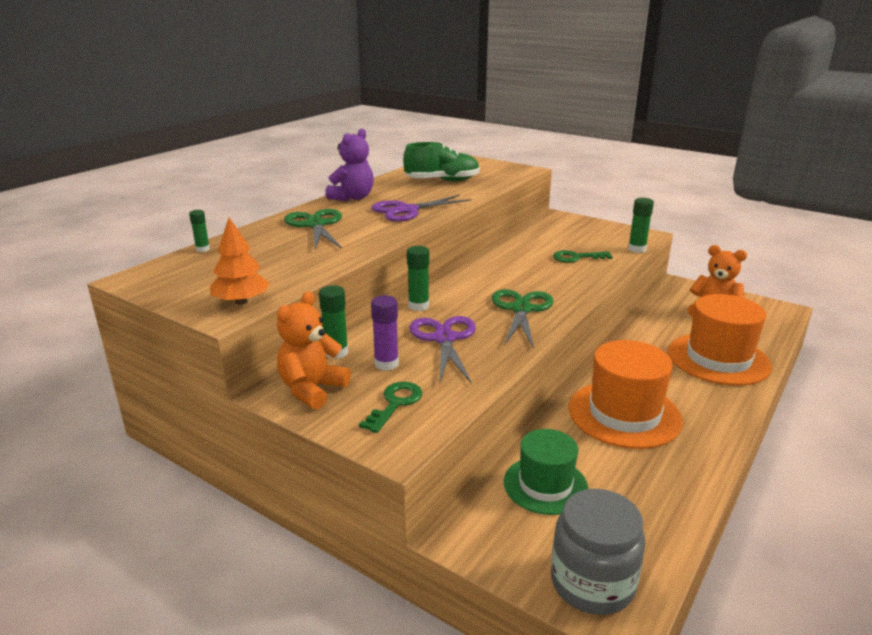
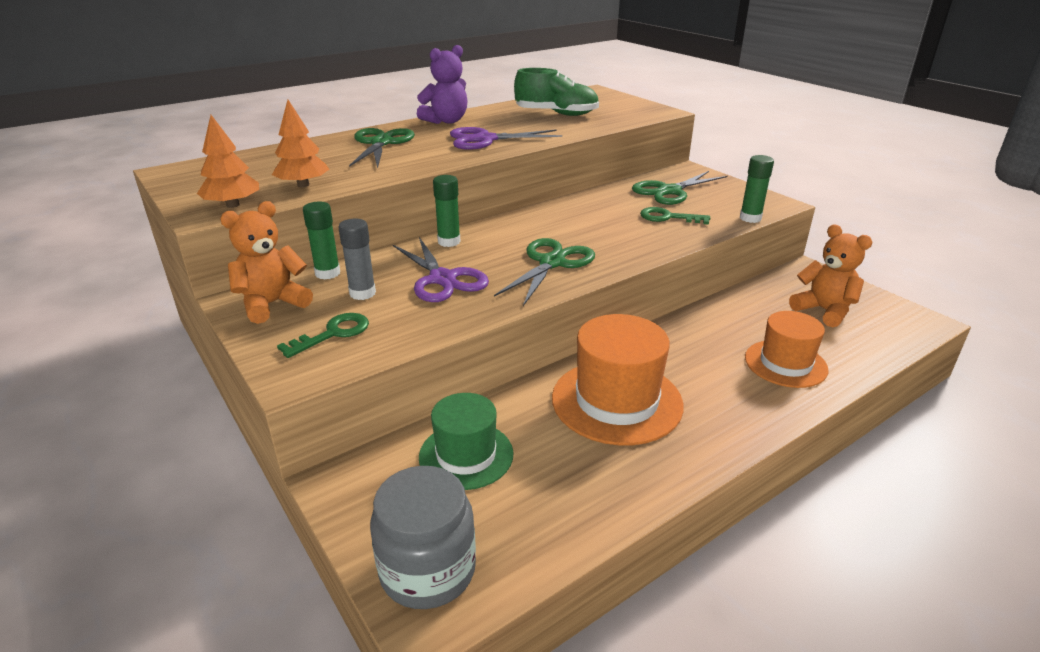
camera: 20 degrees right, 5 degrees up
(202, 249) = (256, 153): green glue stick -> none
(288, 273) = (303, 185): none -> orange tree
(386, 364) = (362, 293): purple glue stick -> grey glue stick
(444, 339) = (442, 279): purple scissors -> purple scissors turned 135 degrees clockwise
(558, 236) = (669, 191): none -> green scissors
(718, 359) = (785, 363): orange hat -> orange hat, size x0.66

